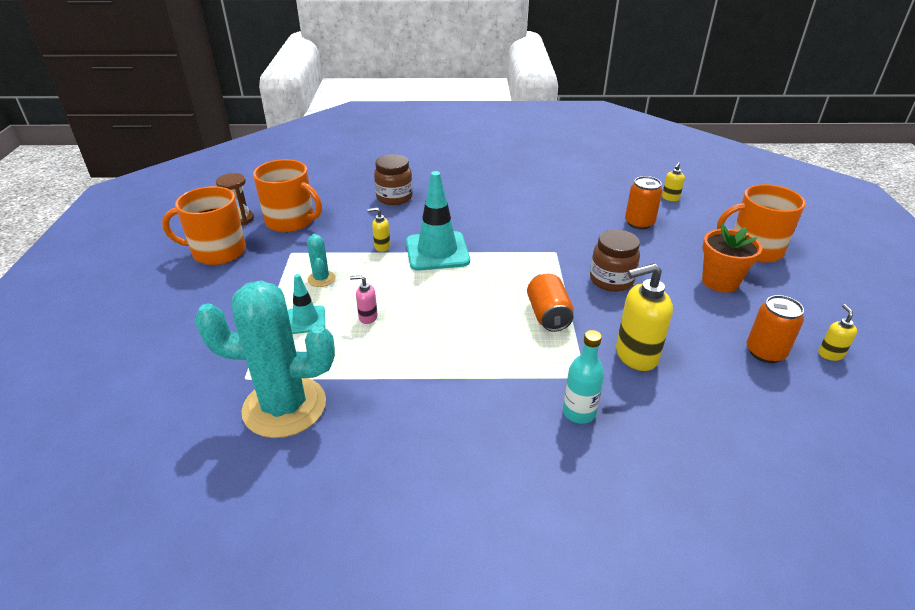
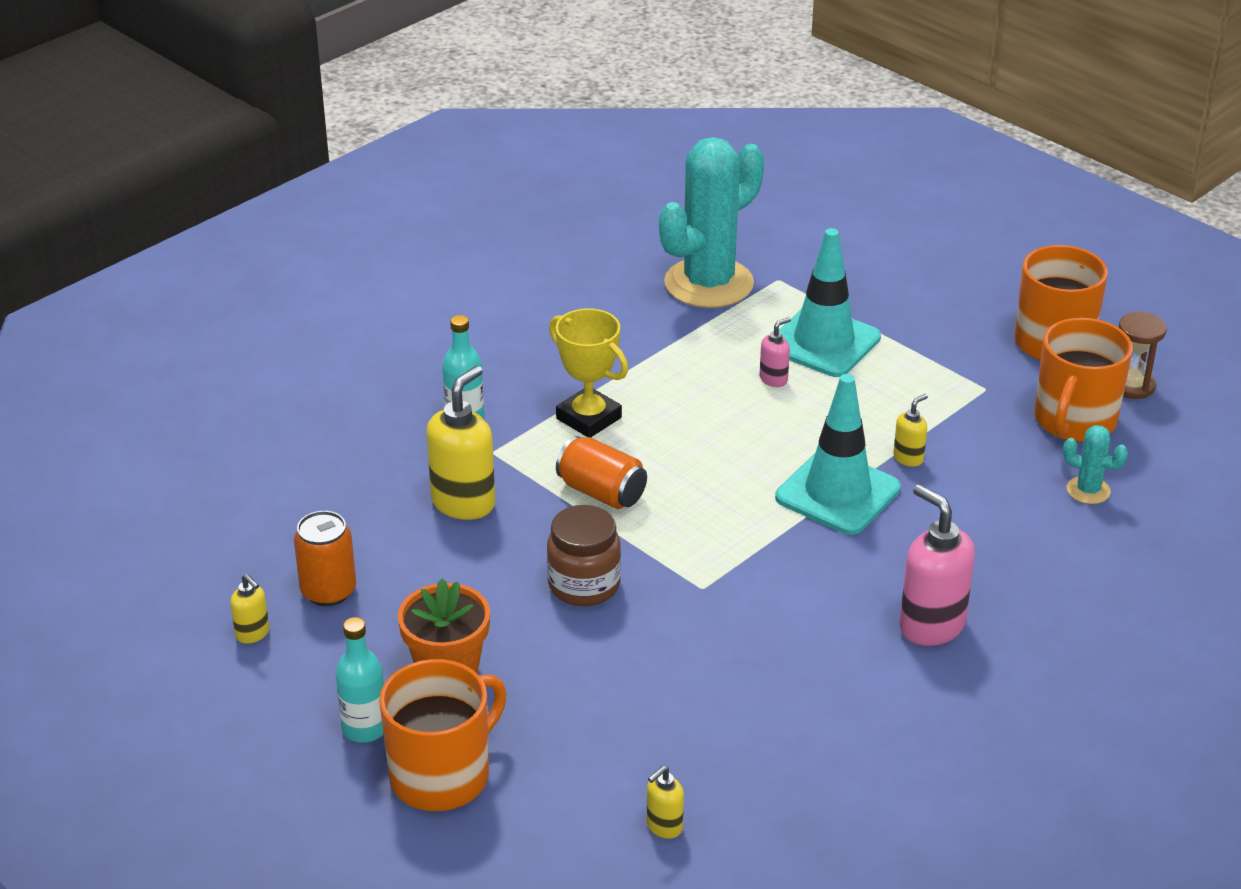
camera: 135 degrees right, 0 degrees up
(291, 221) = (1074, 421): orange mug -> orange mug turned 45 degrees counterclockwise
(306, 320) = (823, 342): turquoise traffic cone -> turquoise traffic cone, size x1.81
(321, 279) = (892, 384): turquoise cactus -> turquoise cactus (1088, 490)
(394, 197) = (1039, 538): brown jar -> none
(484, 197) = (931, 625): none -> pink soap dispenser
(500, 361) = (588, 418): none -> yellow trophy
(639, 223) = (653, 723): orange can -> none
(670, 198) = (664, 826): yellow soap dispenser -> yellow soap dispenser turned 120 degrees counterclockwise
(783, 281) = (364, 728): none -> turquoise bottle

